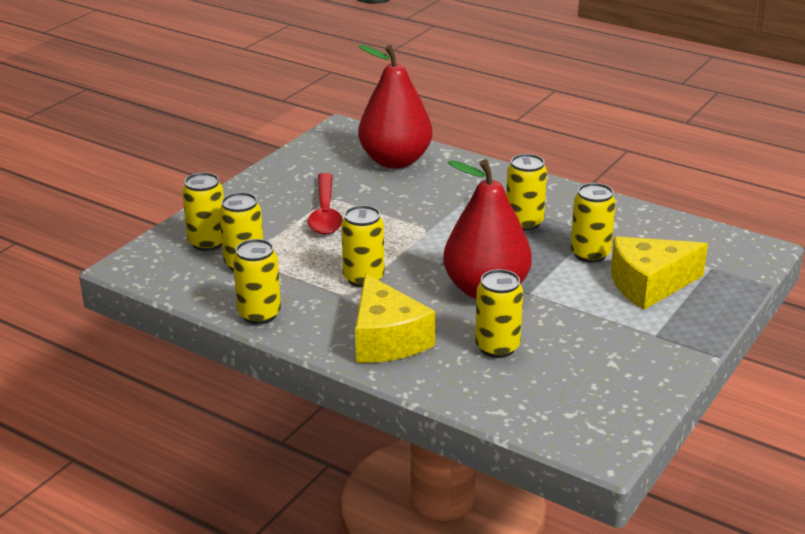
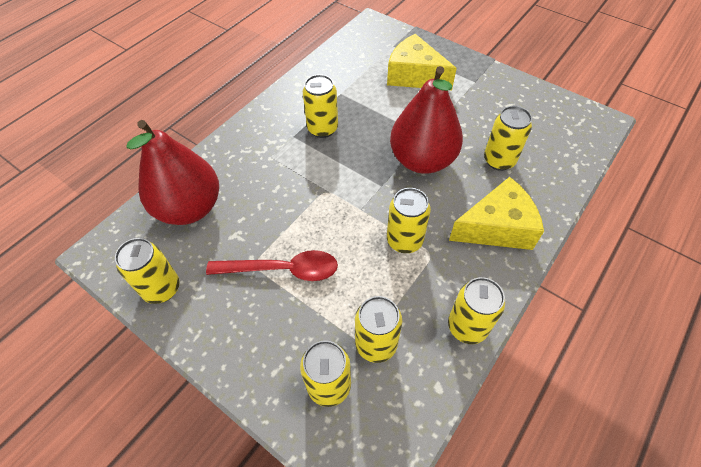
camera: 85 degrees left, 25 degrees up
(590, 254) = (373, 98): yellow can -> yellow can (162, 288)
(649, 285) = (414, 76): yellow cheese -> yellow cheese turned 135 degrees clockwise

